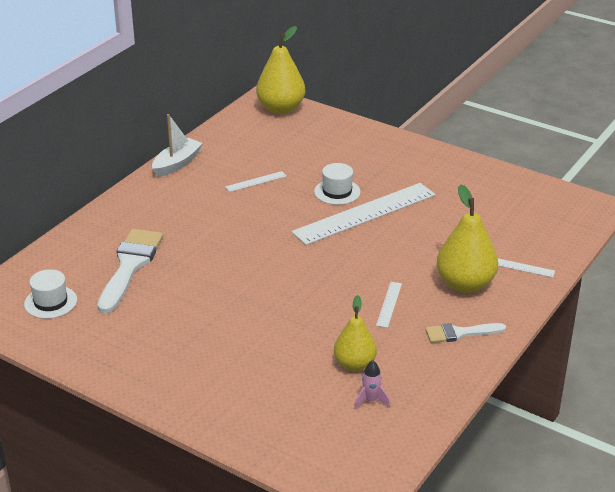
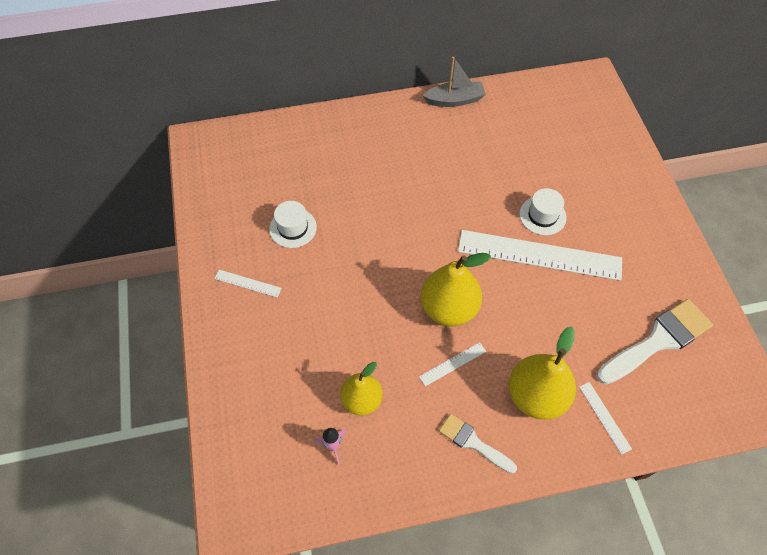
camera: 45 degrees right, 25 degrees up
(50, 302) = (240, 170): white hat -> white hat (293, 228)
(130, 266) = (319, 176): white brush -> white brush (658, 340)
(177, 164) = (454, 100): white boat -> grey boat
(256, 181) = (492, 159): white ruler -> white ruler (247, 283)
(281, 109) = (595, 95): yellow pear -> yellow pear (448, 308)

